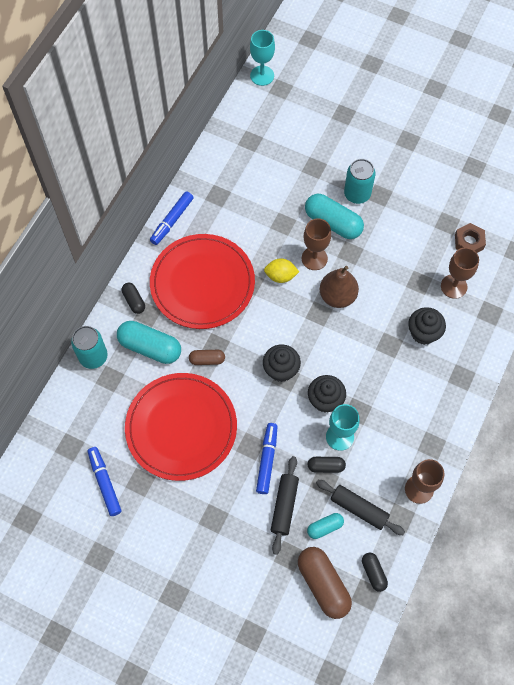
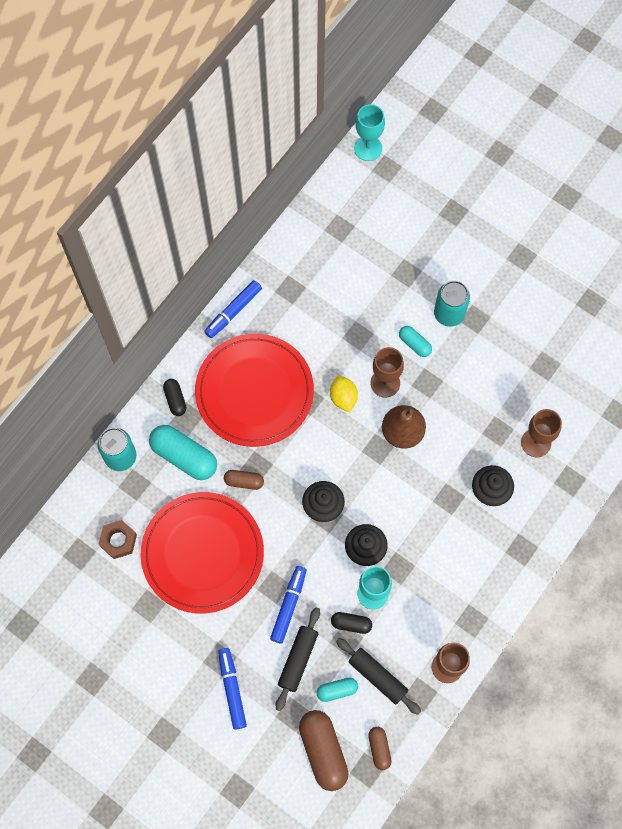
camera: 10 degrees right, 5 degrees up
(105, 482) = (111, 600): blue marker -> blue marker (232, 689)
(280, 276) = (343, 397): yellow lemon -> yellow lemon turned 60 degrees clockwise
(333, 223) = (414, 344): turquoise capsule -> turquoise capsule, size x0.53
(373, 573) = (379, 748): black capsule -> brown capsule
(469, 242) = (565, 392): brown nut -> brown nut (118, 540)

